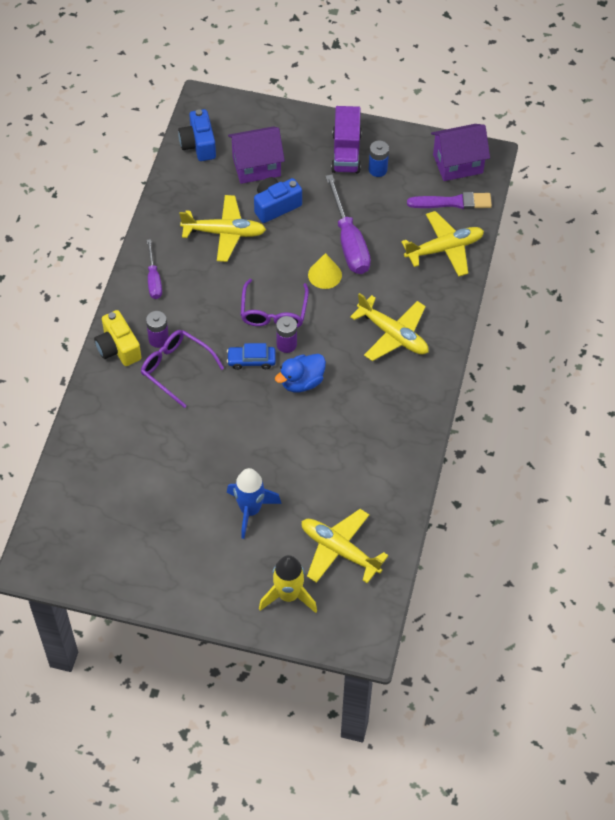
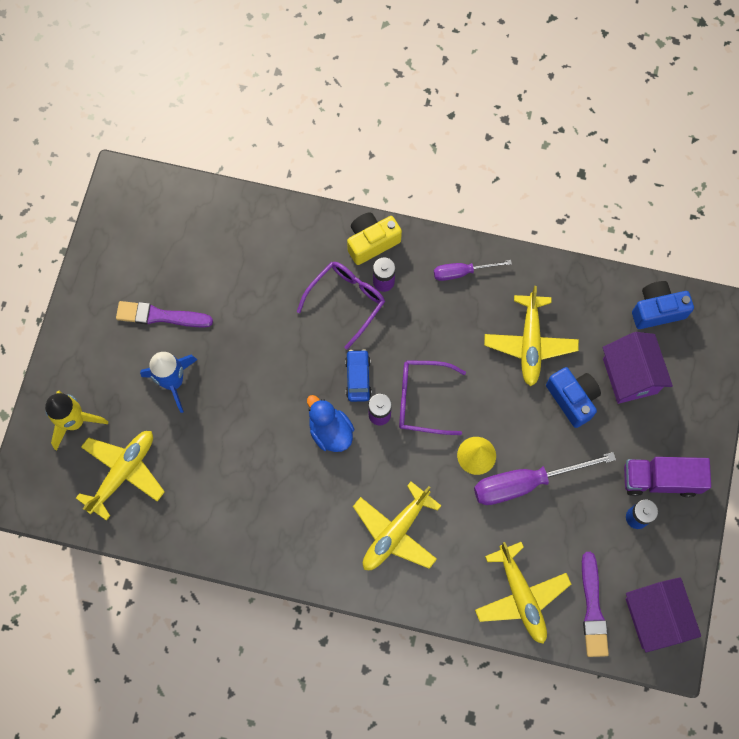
camera: 90 degrees right, 15 degrees up
(182, 524) = (160, 316): none -> purple brush

